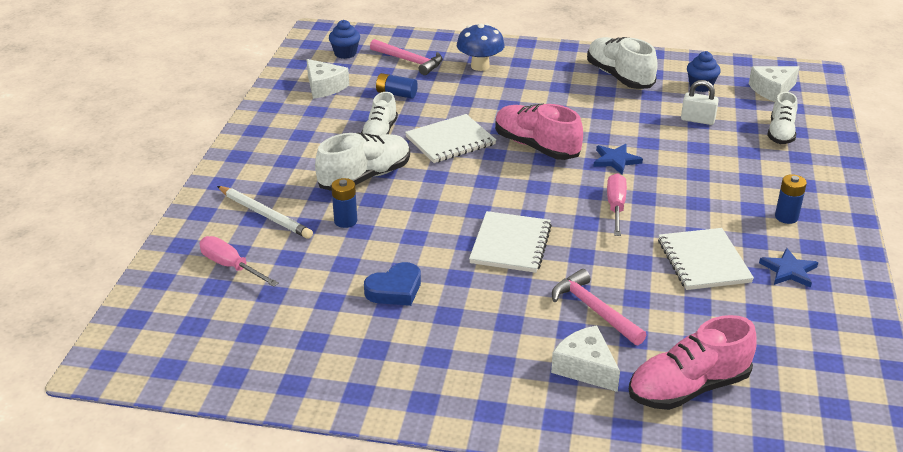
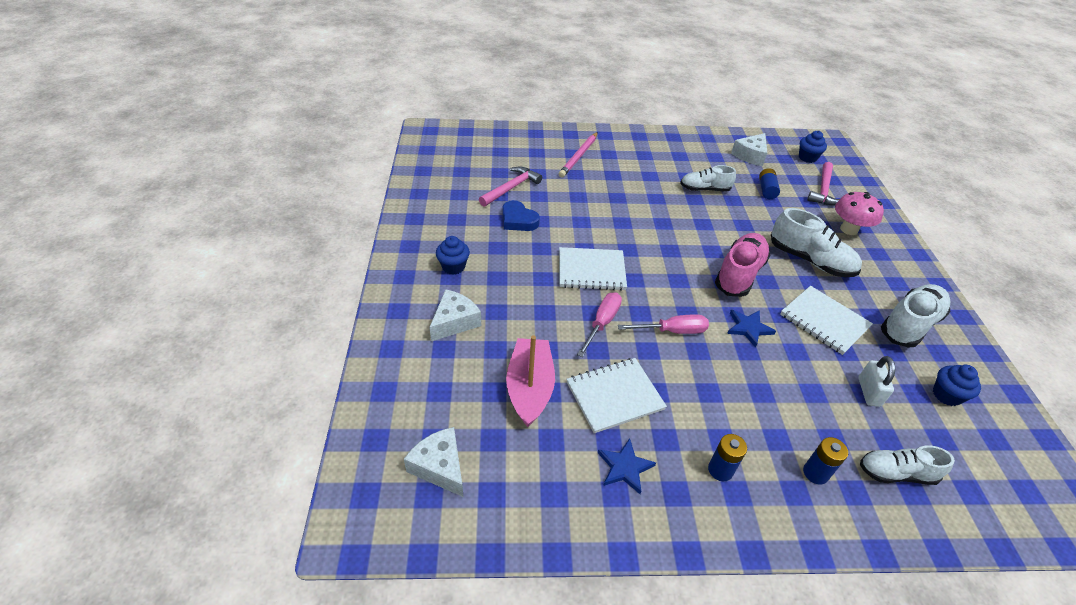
camera: 75 degrees right, 10 degrees up
(231, 266) = (521, 153): pink screwdriver -> pink screwdriver (602, 323)
(265, 215) = (579, 156): white pencil -> pink pencil
(345, 221) = (586, 189): blue battery -> blue battery (815, 473)
(365, 177) = (643, 190): white shoe -> white shoe (810, 260)
(450, 141) = (716, 225): white notebook -> white notebook (824, 321)
(479, 360) = (453, 267): none -> blue cupcake
(480, 66) = (849, 229): blue mushroom -> pink mushroom
(594, 310) = (523, 323): pink hammer -> pink hammer (511, 188)
(688, 388) = (440, 385): pink shoe -> none
(693, 318) = (530, 388): none -> pink boat
(772, 90) = (996, 469): white cheese -> white cheese (440, 467)

